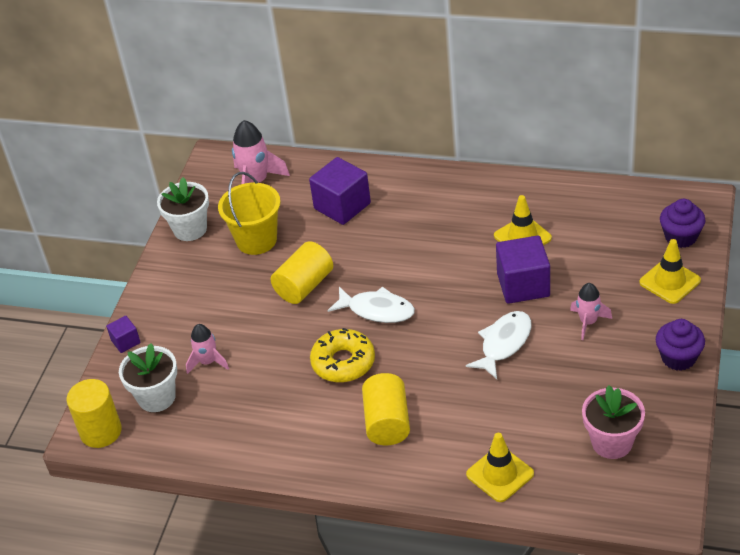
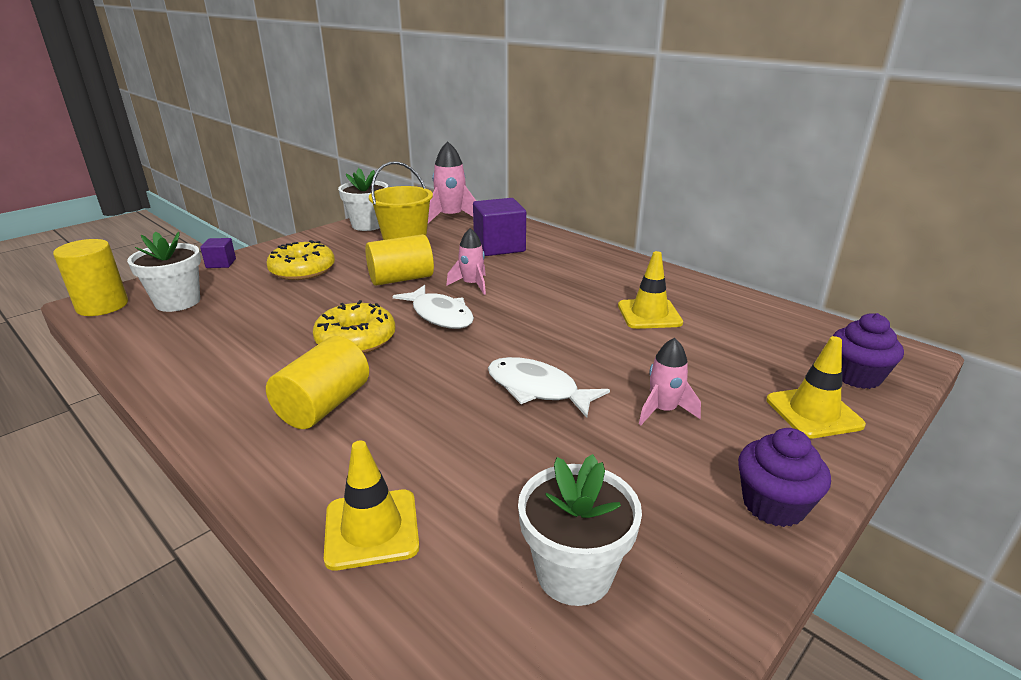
camera: 25 degrees right, 15 degrees down
(208, 362) = (252, 296): pink rocket -> pink rocket (472, 285)
(209, 315) = (302, 270): none -> yellow donut
(503, 343) = (537, 389): white fish -> white fish turned 120 degrees counterclockwise
(523, 285) = (613, 349): purple cube -> none
(612, 442) = (574, 573): pink flower pot -> white flower pot

